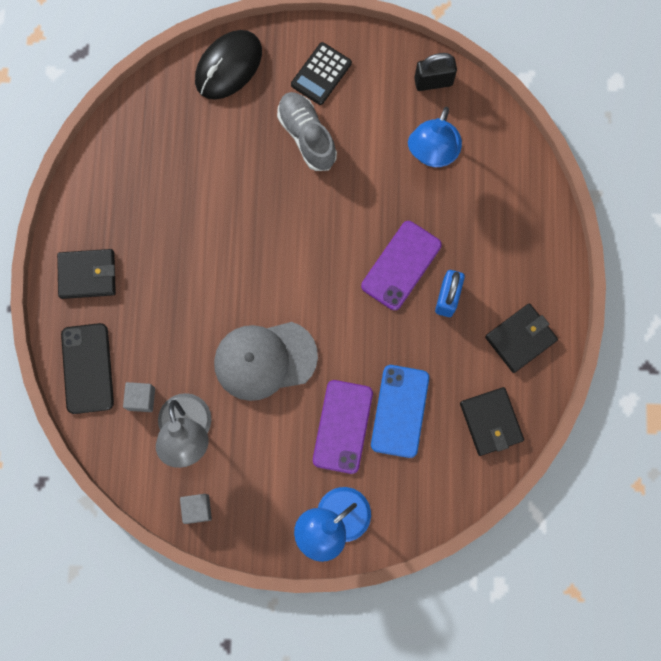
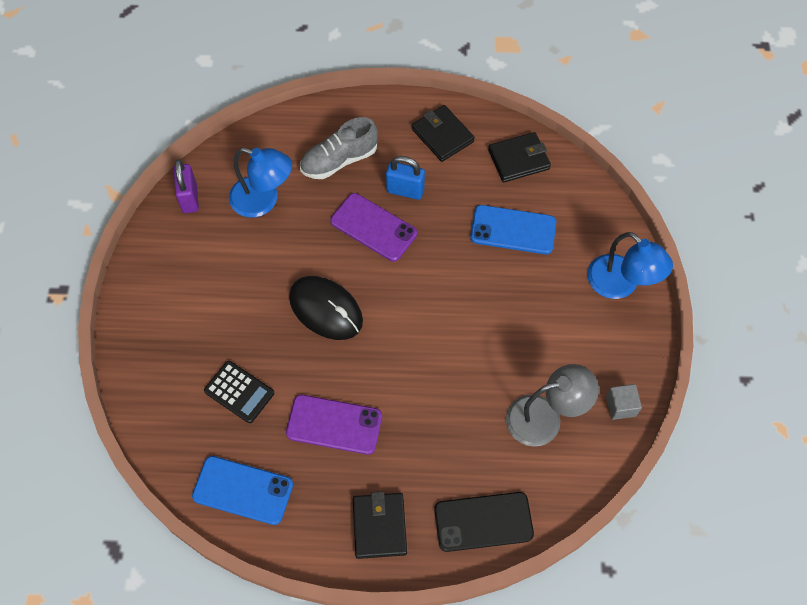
camera: 90 degrees left, 15 degrees down
(125, 154) = (243, 490): none -> blue phone
(141, 398) = (513, 464): grey cube -> none
(228, 66) = (151, 385): black mouse -> black mouse (326, 309)
(265, 360) = (468, 346): grey cap -> none
(307, 136) = (236, 309): grey shoe -> grey shoe (339, 160)
(321, 74) = (170, 296): black calculator -> black calculator (239, 392)
(342, 426) = (530, 277): purple phone -> purple phone (334, 424)
(433, 81) = (189, 198): black padlock -> purple padlock

